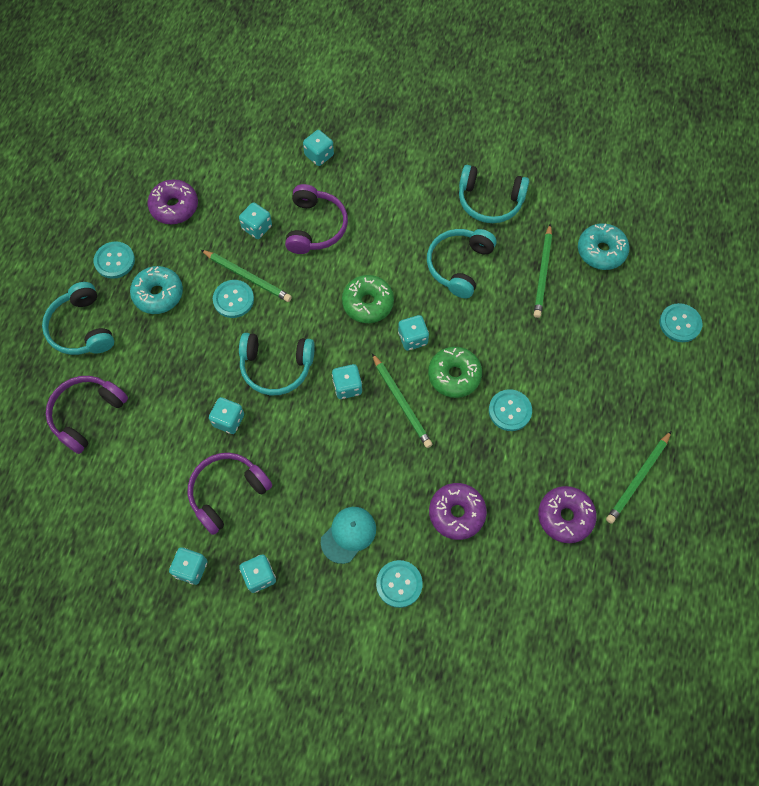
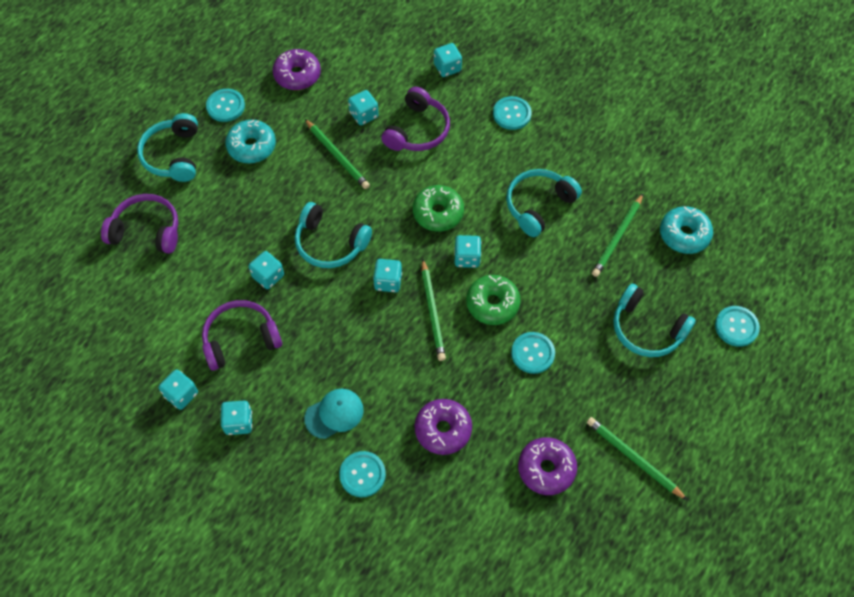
camera: 20 degrees right, 5 degrees down
(86, 414) = (147, 230): purple headphones -> purple headphones turned 45 degrees clockwise
(233, 299) = (316, 172): turquoise button -> turquoise button (512, 114)
(489, 201) = (592, 156): turquoise headphones -> turquoise headphones (646, 329)
(638, 479) = (633, 458): green pencil -> green pencil turned 75 degrees clockwise

